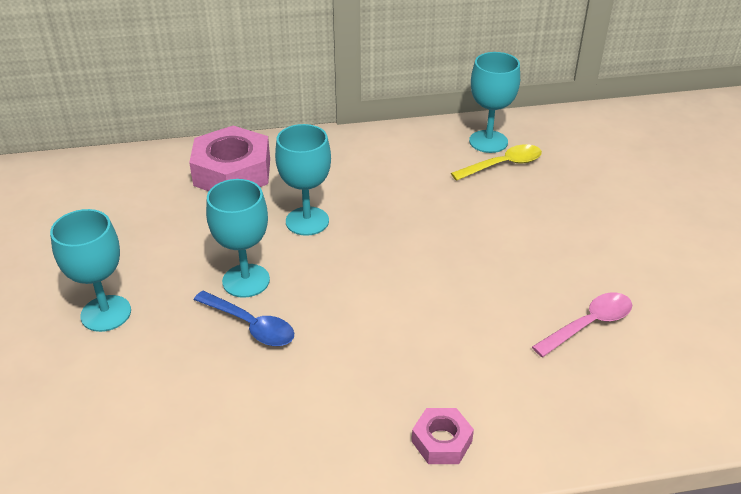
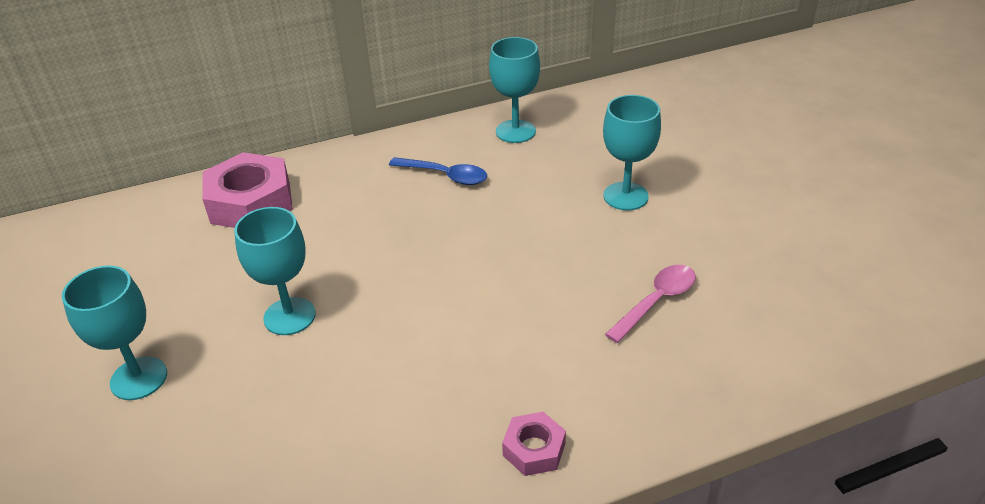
camera: 10 degrees left, 0 degrees up
(251, 326) = (305, 364): blue spoon -> blue spoon (445, 176)
(307, 221) = (343, 242): turquoise goblet -> turquoise goblet (625, 196)
(503, 165) = (535, 153): yellow spoon -> none

